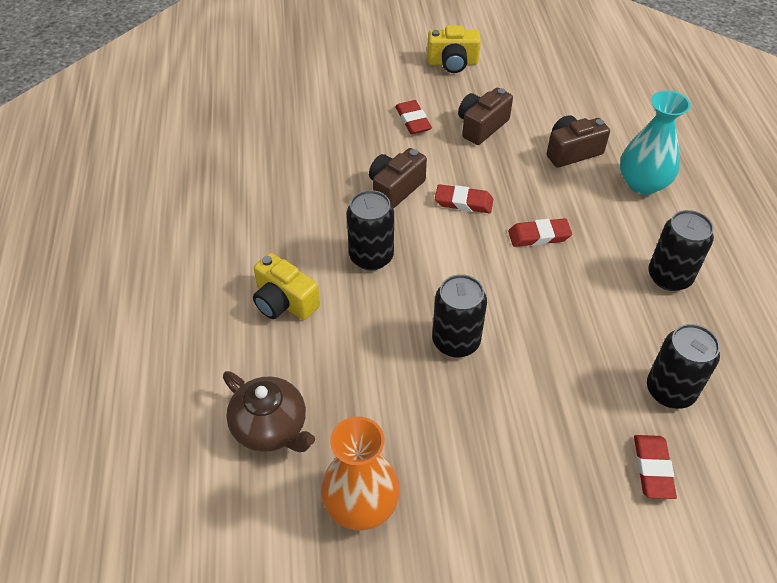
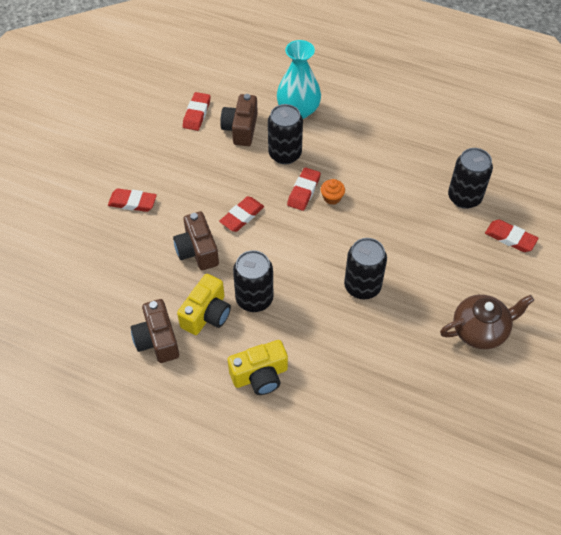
camera: 60 degrees left, 5 degrees up
(271, 427) = (368, 433): brown teapot -> brown teapot (480, 330)
(361, 505) = (457, 404): orange vase -> none
(452, 63) = (88, 144): yellow camera -> yellow camera (207, 314)
(481, 126) = (174, 164): brown camera -> brown camera (157, 340)
(552, 263) = (332, 198): none -> orange cupcake
(558, 113) = (197, 114): none -> red eraser
(669, 277) = (383, 145): black can -> black can (285, 154)

